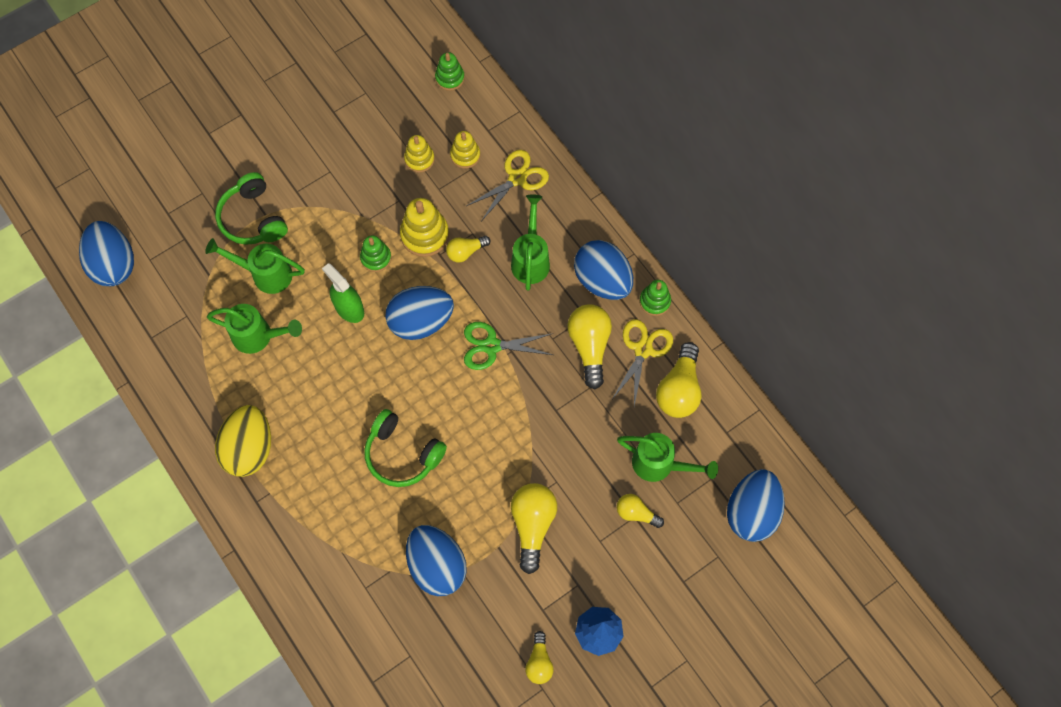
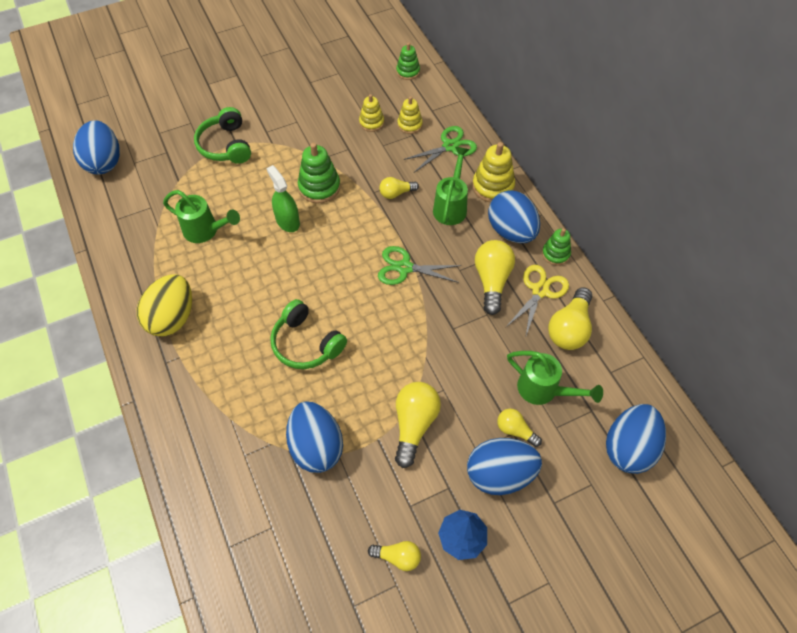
camera: 10 degrees right, 10 degrees down
(265, 274) = (224, 186): green watering can -> none
(376, 258) = (319, 187): green stacking toy -> green stacking toy, size x1.58
(421, 321) = (346, 240): blue egg -> blue egg (499, 474)
(425, 235) = (364, 176): yellow stacking toy -> yellow stacking toy (493, 186)
(517, 178) = (450, 146): yellow scissors -> green scissors
(539, 662) = (397, 557): yellow light bulb -> yellow light bulb turned 90 degrees counterclockwise

